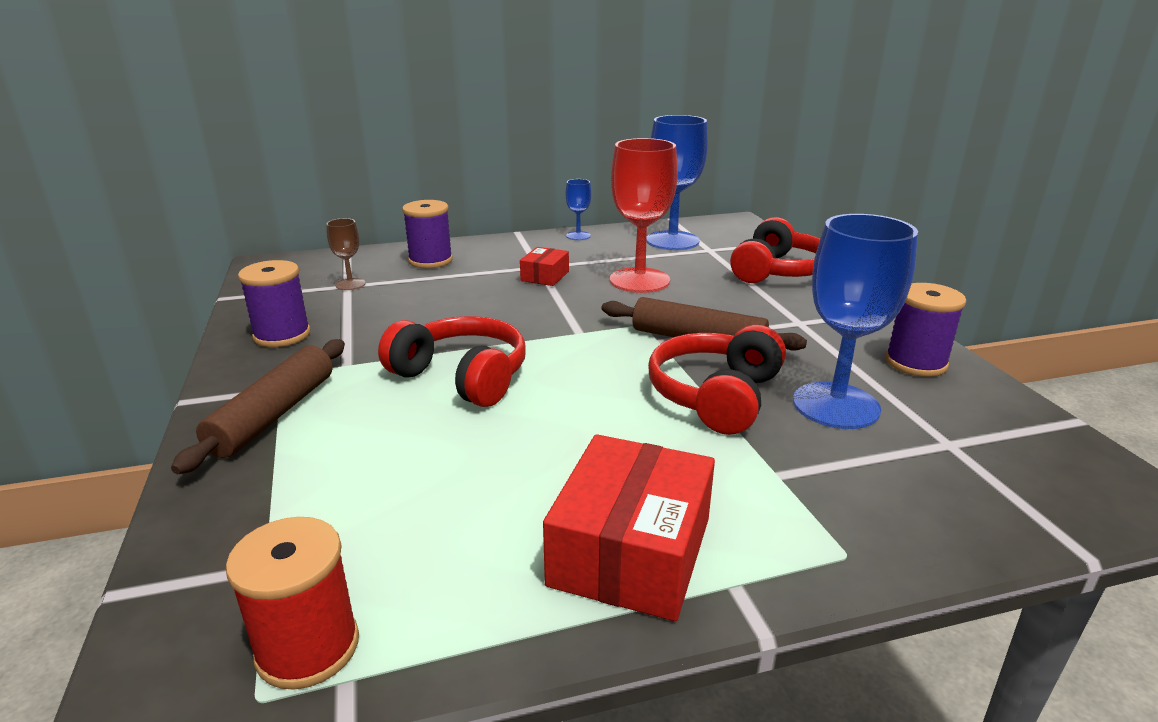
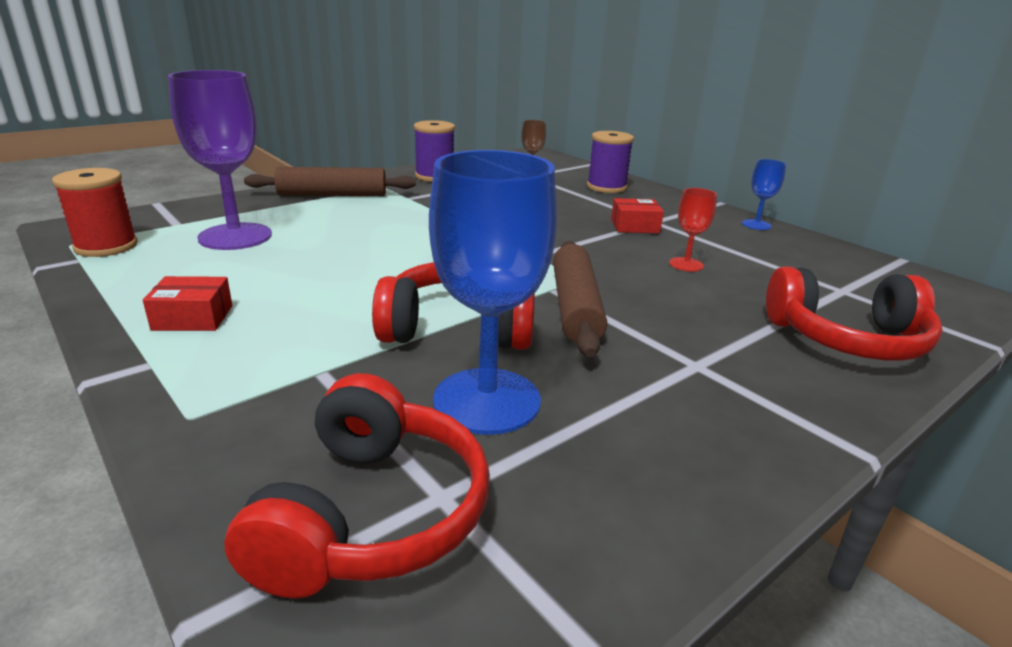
camera: 65 degrees right, 0 degrees up
(375, 509) = (235, 236): none -> purple goblet
(461, 377) = (416, 229): red headphones -> red headphones (371, 514)
(630, 551) = (193, 317): red box -> red box, size x0.51
(639, 280) = (686, 264): red goblet -> red goblet, size x0.47
(672, 241) = (829, 267): blue goblet -> none
(915, 363) = (669, 466): purple spool -> none

